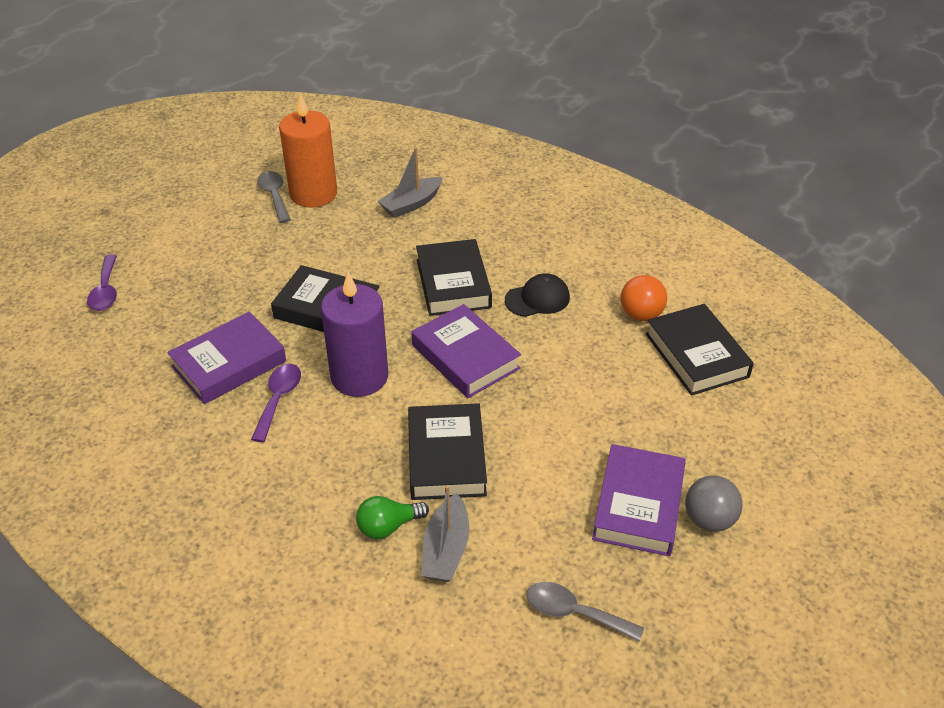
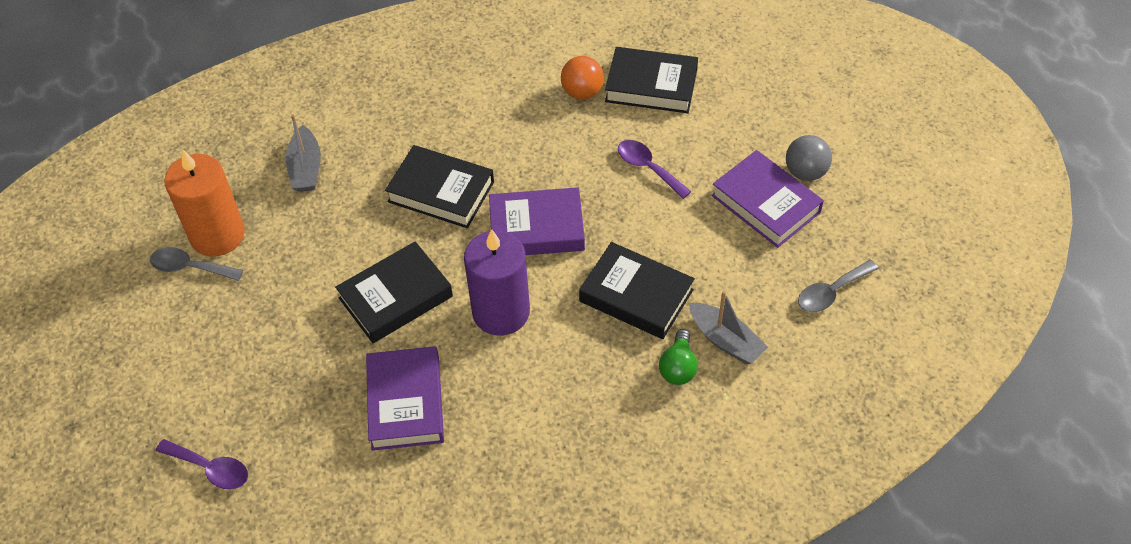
camera: 55 degrees left, 10 degrees up
(278, 399) = (482, 383): purple spoon -> purple spoon (648, 168)
(537, 299) = (509, 146): black cap -> none

